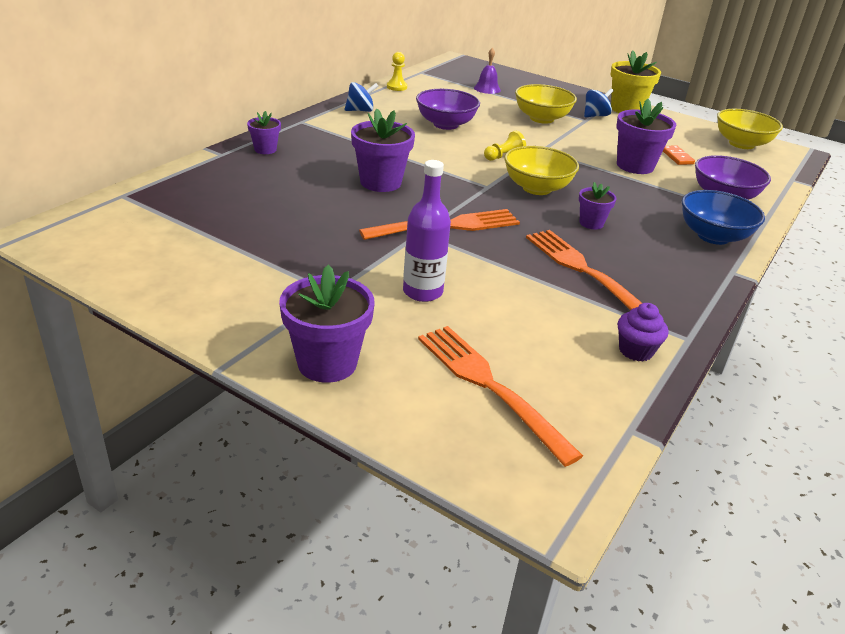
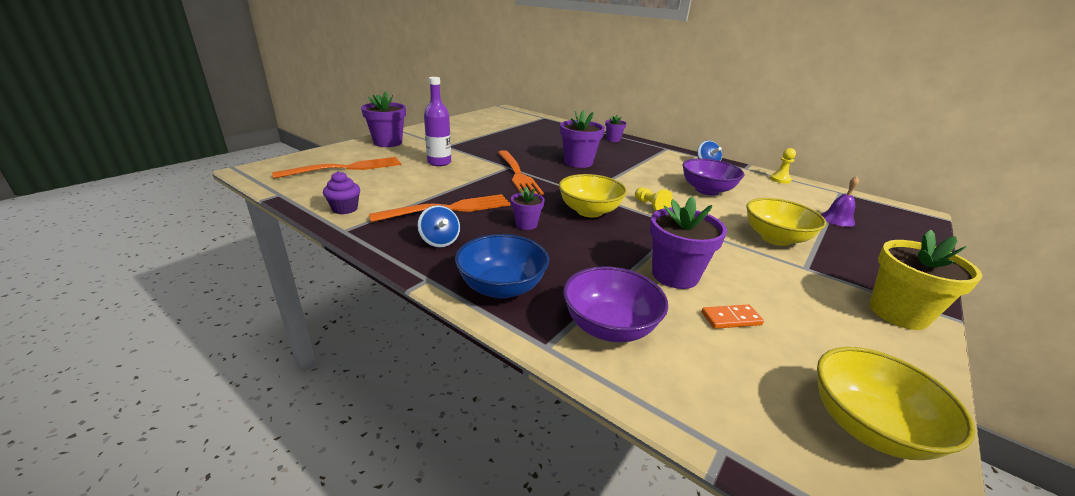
camera: 95 degrees right, 5 degrees down
(595, 116) = (831, 278): blue spinning top -> blue spinning top (440, 241)

